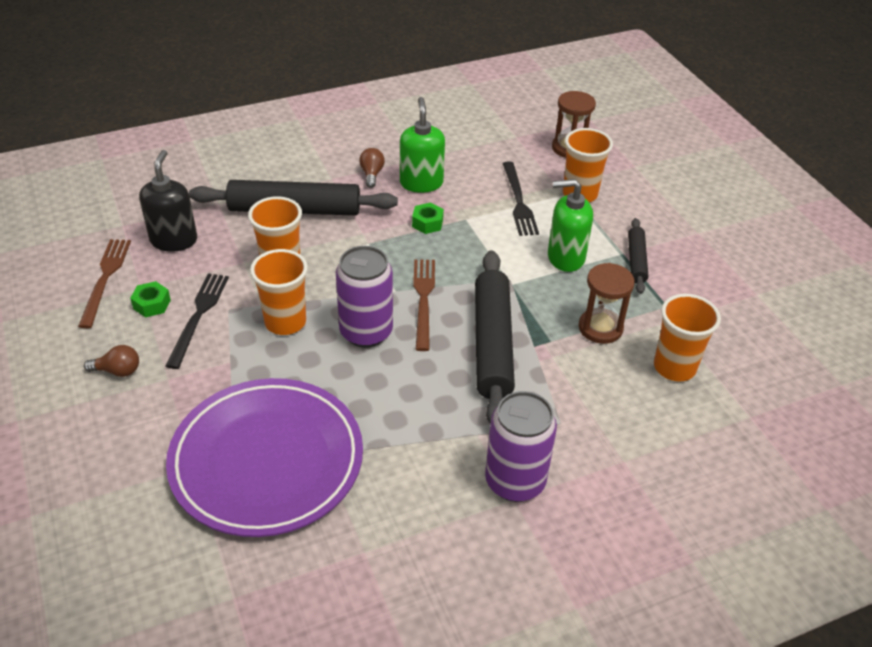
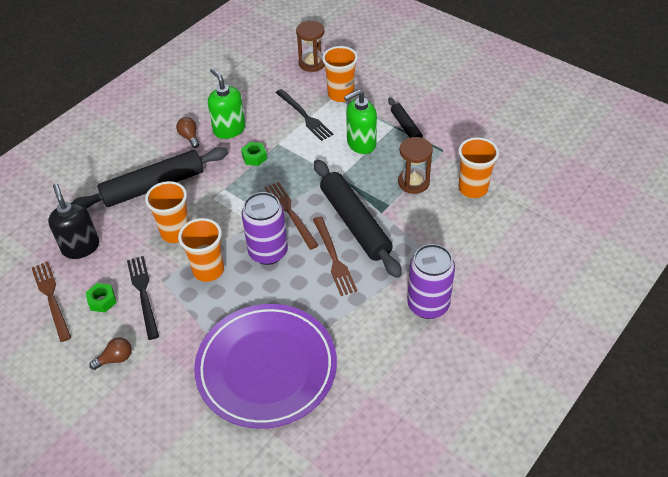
camera: 25 degrees left, 5 degrees up
(437, 373) = (334, 258): none -> brown fork

